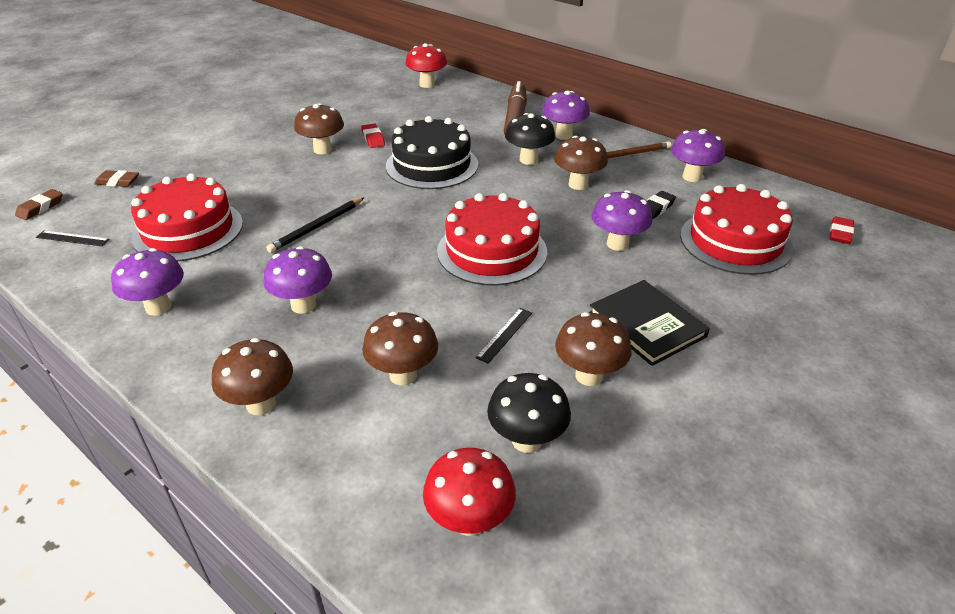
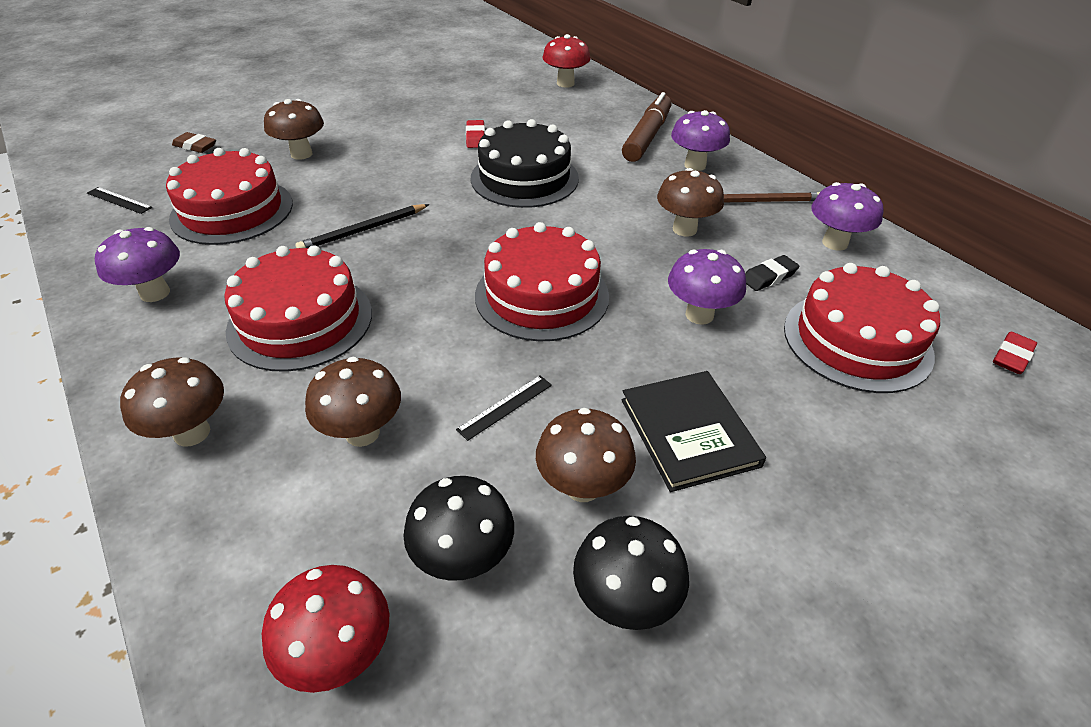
camera: 15 degrees right, 5 degrees up
(40, 208) = (110, 162): brown eraser -> none
(303, 305) = (300, 321): purple mushroom -> red cake
(322, 149) = (415, 142): brown mushroom -> brown mushroom (301, 154)
(528, 160) = (639, 189): black mushroom -> black mushroom (625, 601)

